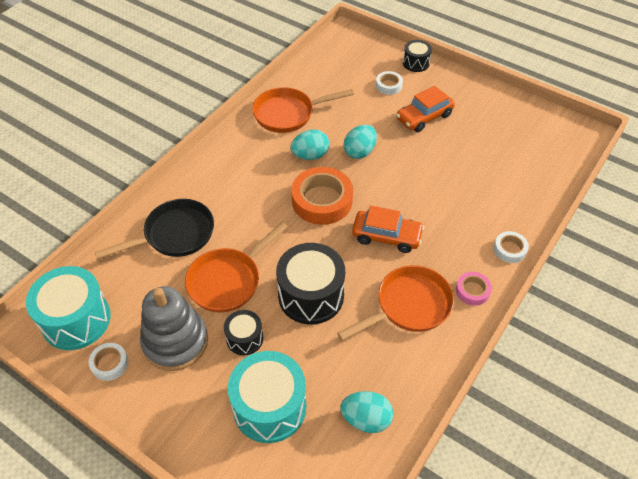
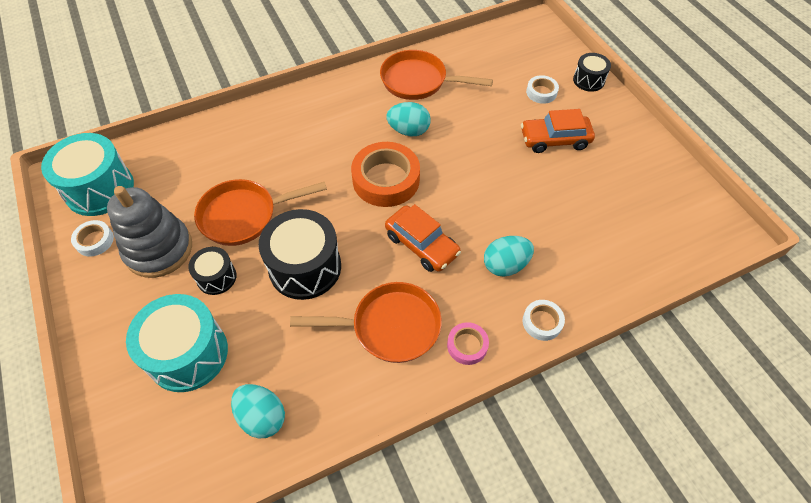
camera: 30 degrees right, 5 degrees up
(175, 235) = (232, 151): black pan -> none
(359, 152) = (460, 147): turquoise egg -> turquoise egg (505, 265)

